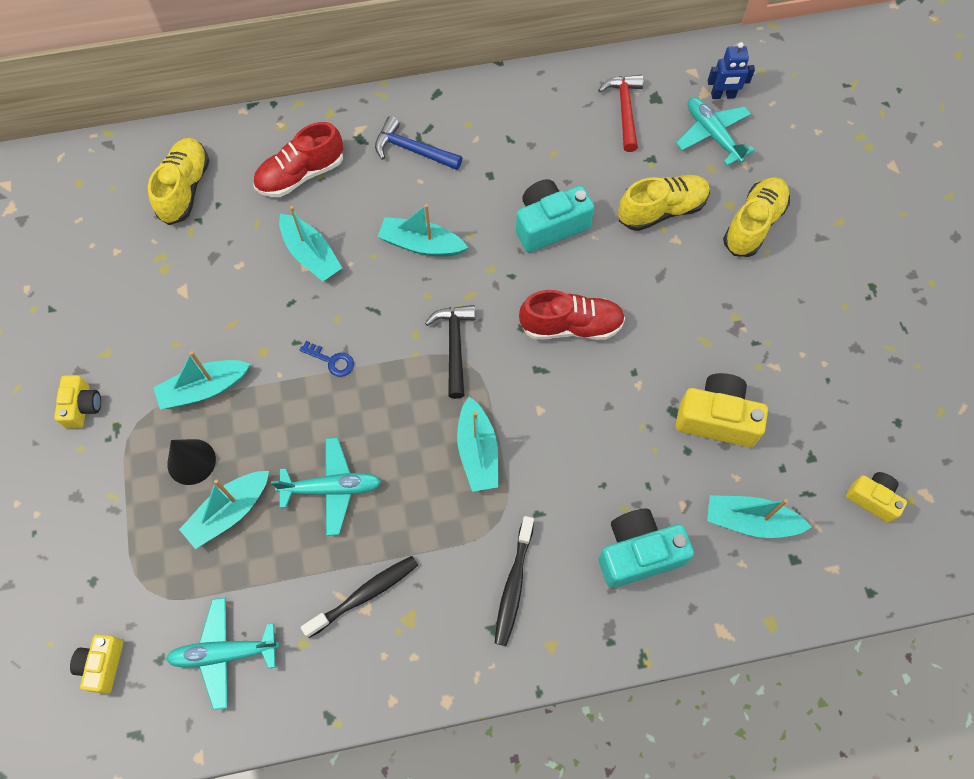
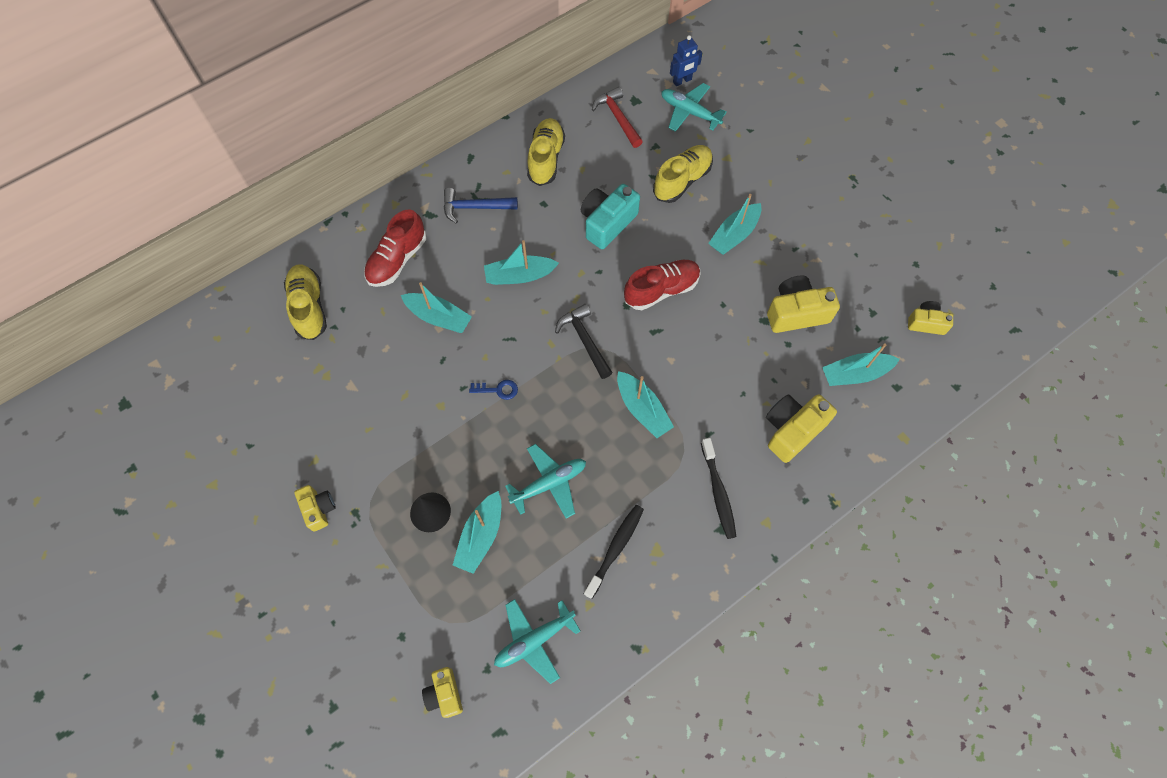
camera: 25 degrees left, 0 degrees up
(204, 389) = (410, 453): turquoise boat -> turquoise boat (734, 235)
(638, 553) = (792, 430): turquoise camera -> yellow camera
(753, 224) = (751, 166): yellow shoe -> yellow shoe (546, 159)

